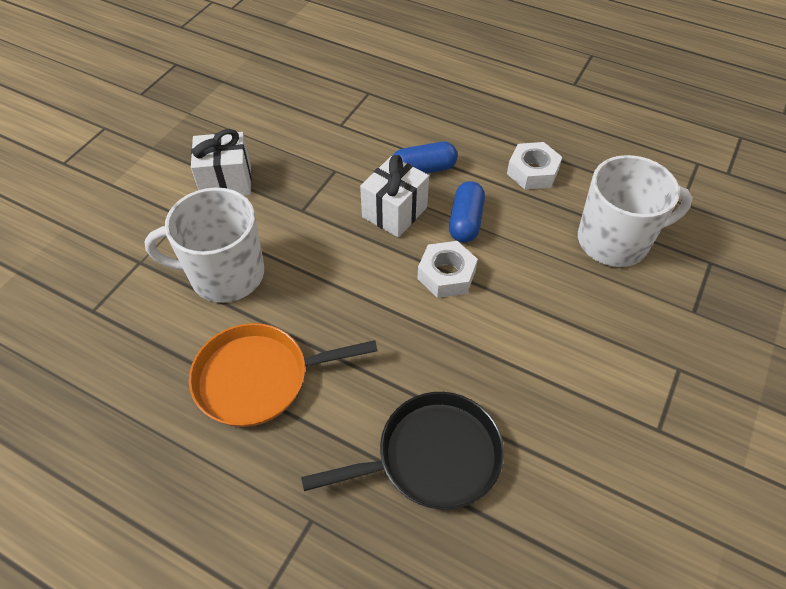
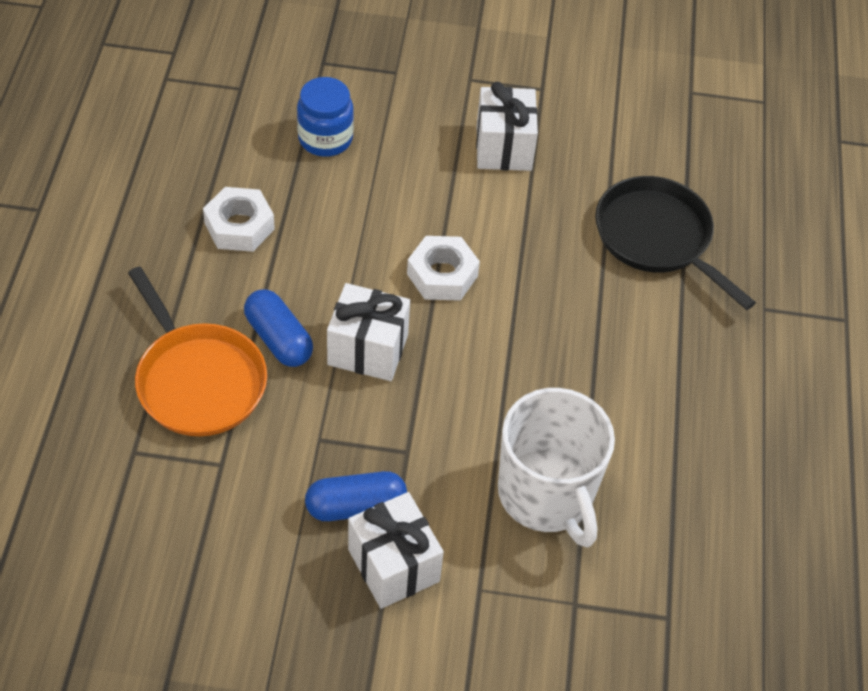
camera: 115 degrees left, 0 degrees up
(258, 378) = (658, 403): orange pan -> orange pan (198, 381)
(465, 221) = (352, 275): blue capsule -> blue capsule (355, 506)
(580, 366) = (503, 147): none -> white gift
(614, 241) = (325, 139): white mug -> blue jar

